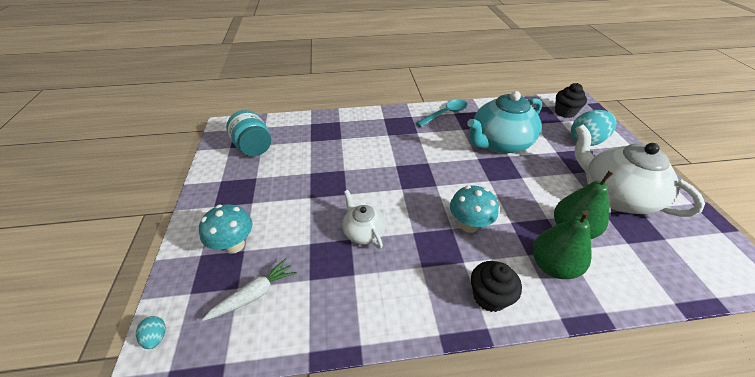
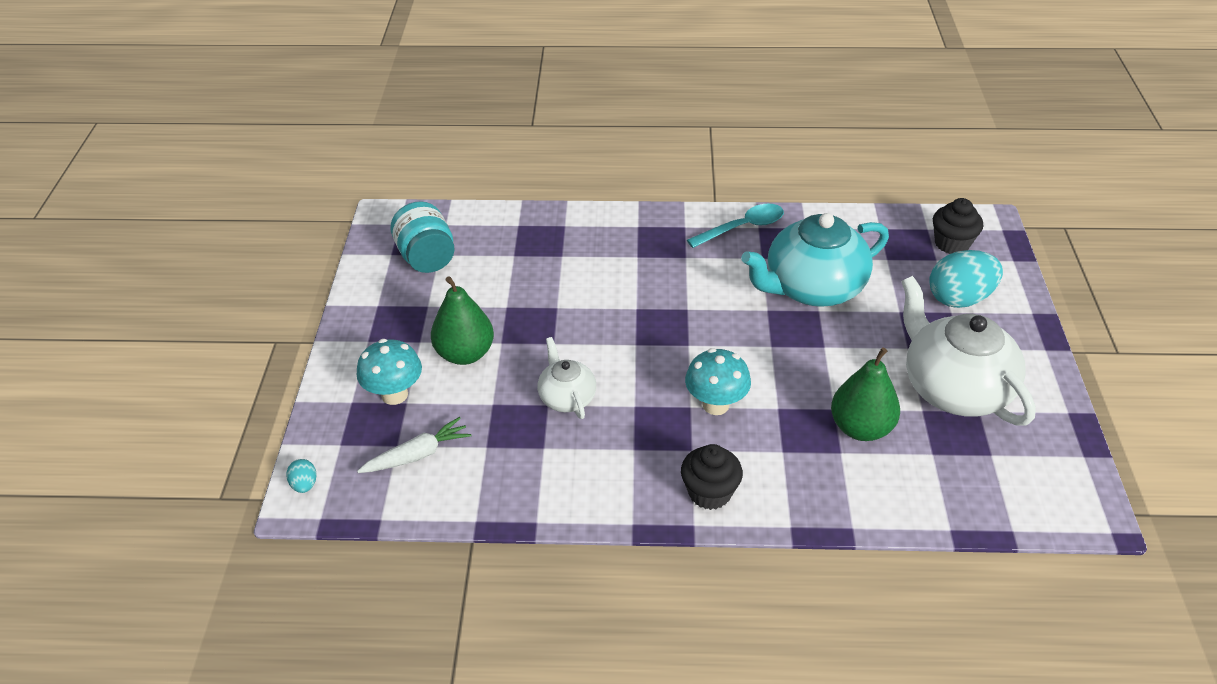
camera: 10 degrees right, 0 degrees up
(552, 266) = (809, 468): green pear -> green pear (465, 354)

